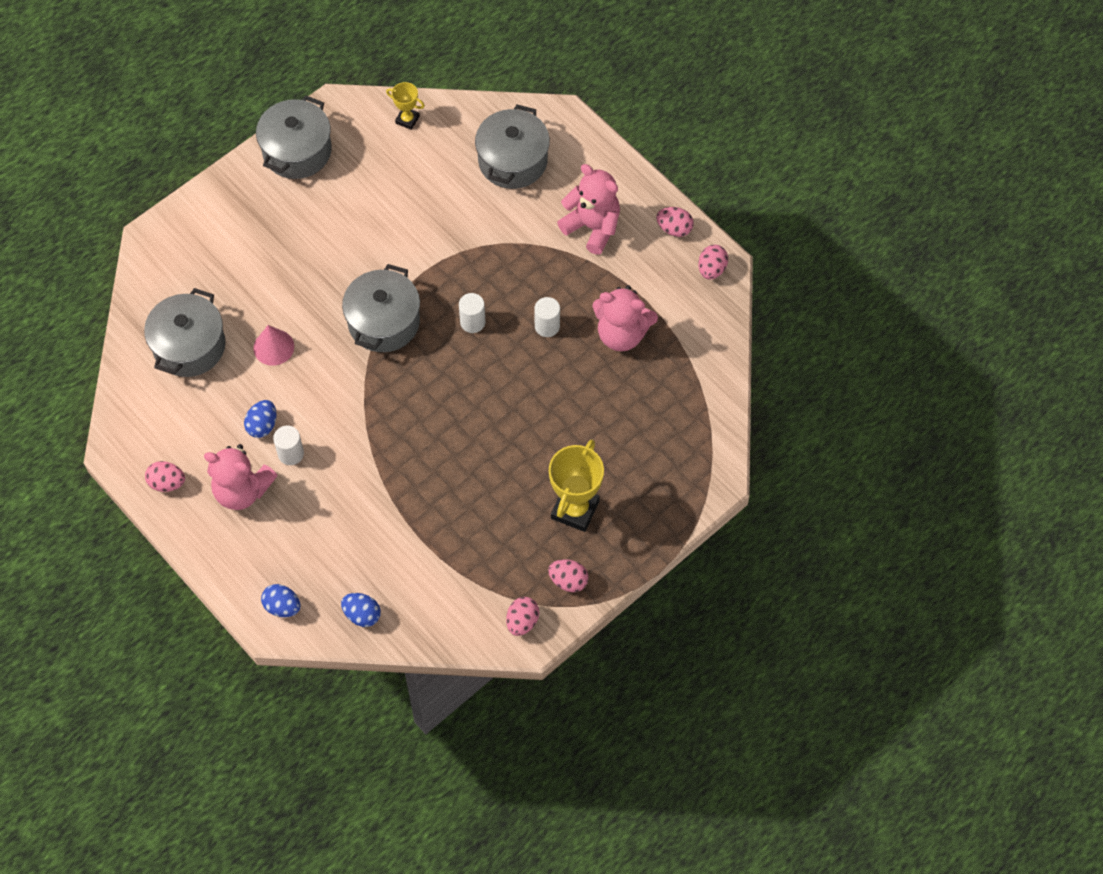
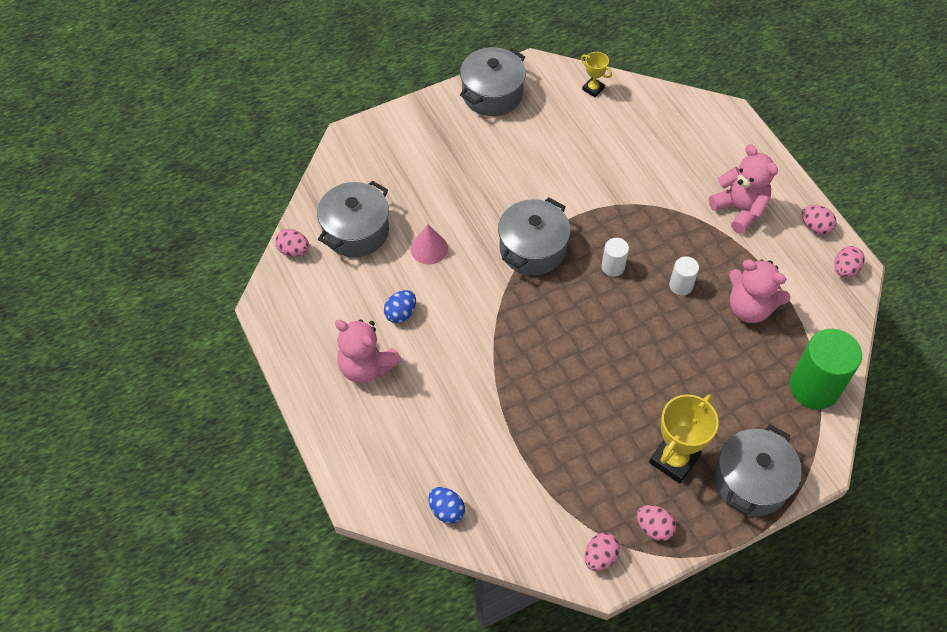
camera: 15 degrees right, 5 degrees down
(167, 483) = (301, 344): pink egg -> pink egg (294, 250)
(282, 606) = (374, 483): blue egg -> none
(291, 453) = (419, 344): white cylinder -> none
(512, 161) = (678, 140): grey pot -> grey pot (751, 481)
(700, 402) = (814, 387): none -> green cylinder

